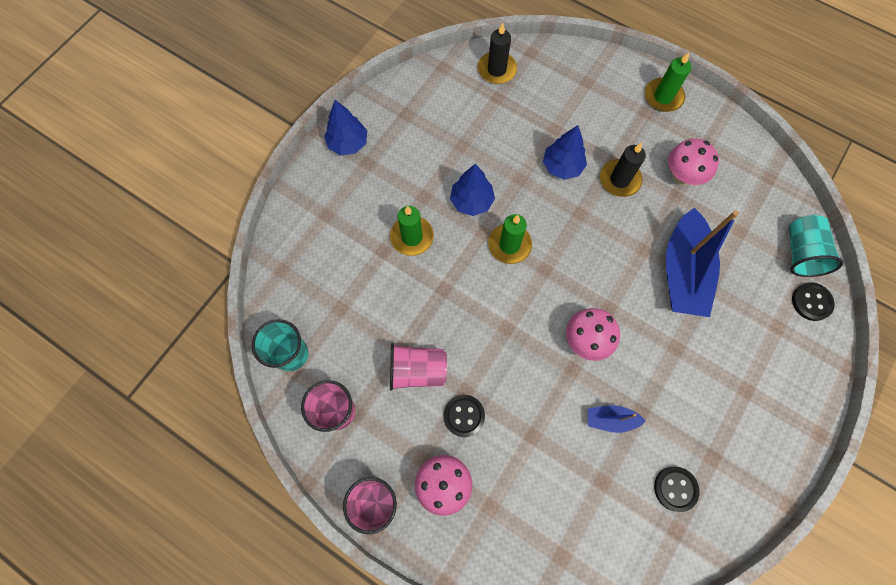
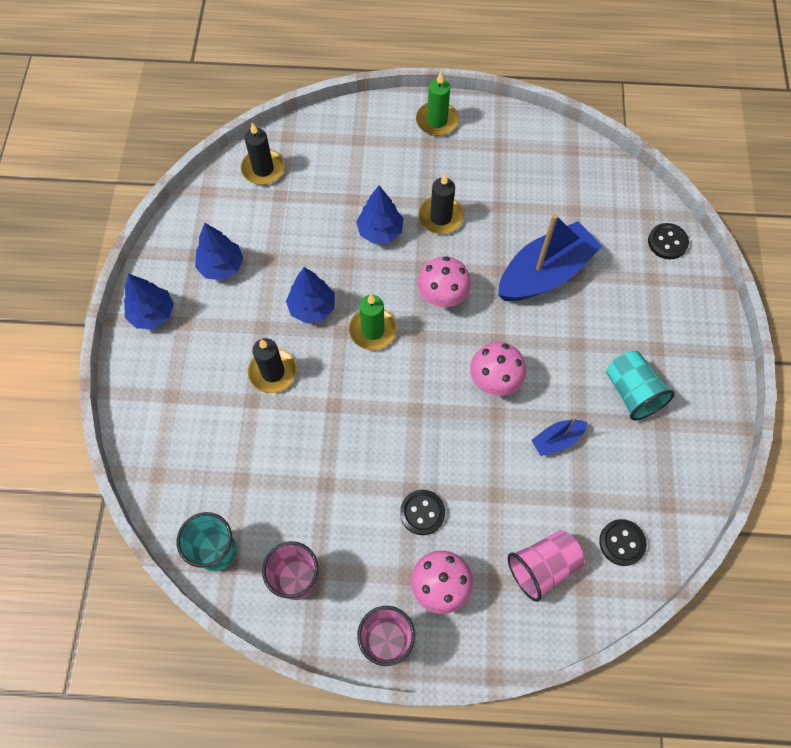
camera: 30 degrees left, 5 degrees down
(412, 237) = (273, 372): green candle -> black candle
(417, 370) = (353, 496): pink cup -> pink cup (542, 567)
(420, 132) = (221, 266): none -> blue tree
(675, 488) = (646, 468): black button -> black button (622, 543)
(682, 176) = (495, 186): pink mushroom -> pink mushroom (442, 297)
(682, 272) = (545, 273): blue boat -> blue boat turned 105 degrees counterclockwise
(800, 253) = (635, 204): turquoise cup -> turquoise cup (632, 392)

